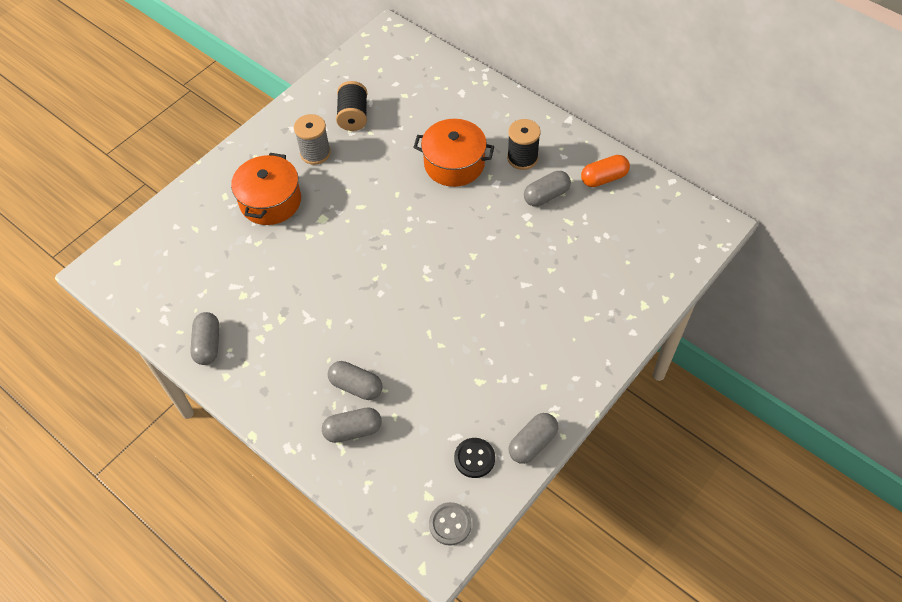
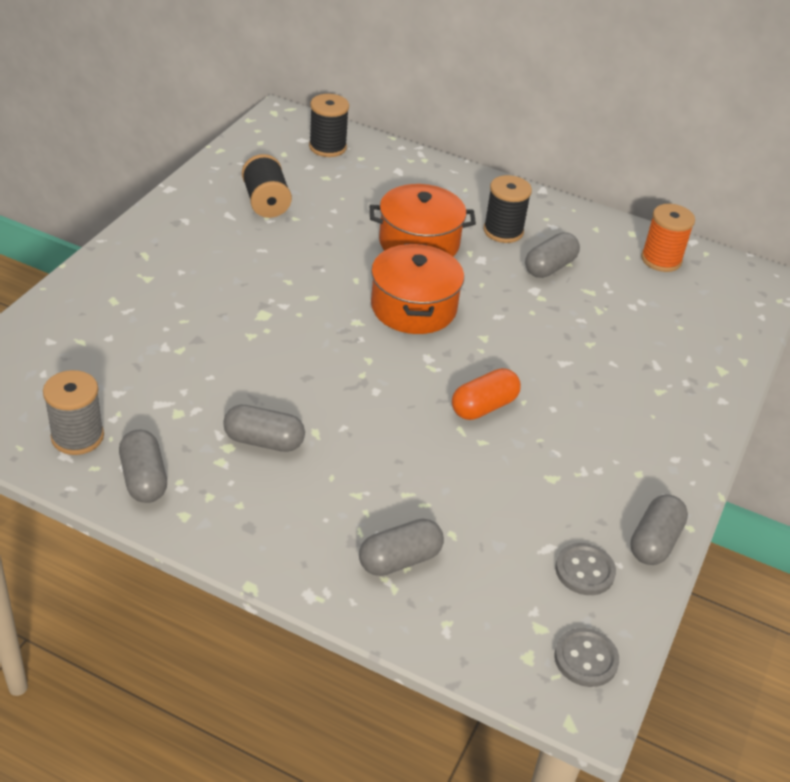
camera: 20 degrees left, 15 degrees down
(270, 201) = (182, 301): orange pot -> orange pot (413, 307)
(315, 153) = (228, 244): grey spool -> grey spool (77, 437)
(356, 386) = (383, 504): grey capsule -> grey capsule (264, 441)
(415, 65) = (327, 147): none -> black spool
(474, 458) = (584, 571): black button -> grey button
(604, 178) = (612, 244): orange capsule -> orange capsule (484, 406)
(638, 196) = (661, 260): none -> orange spool

